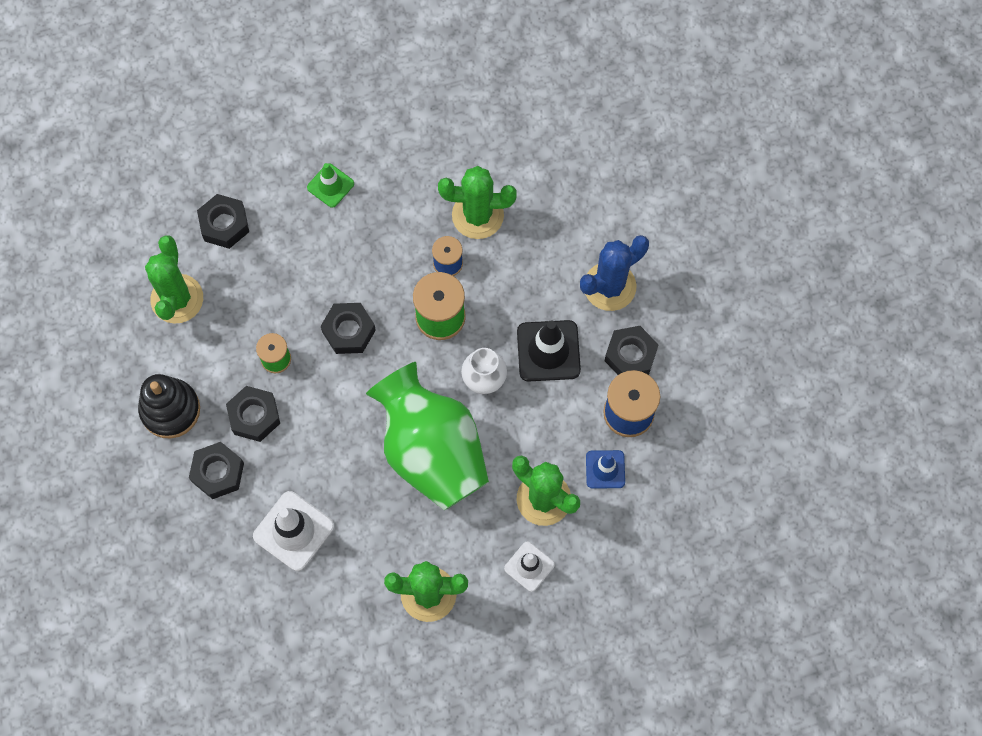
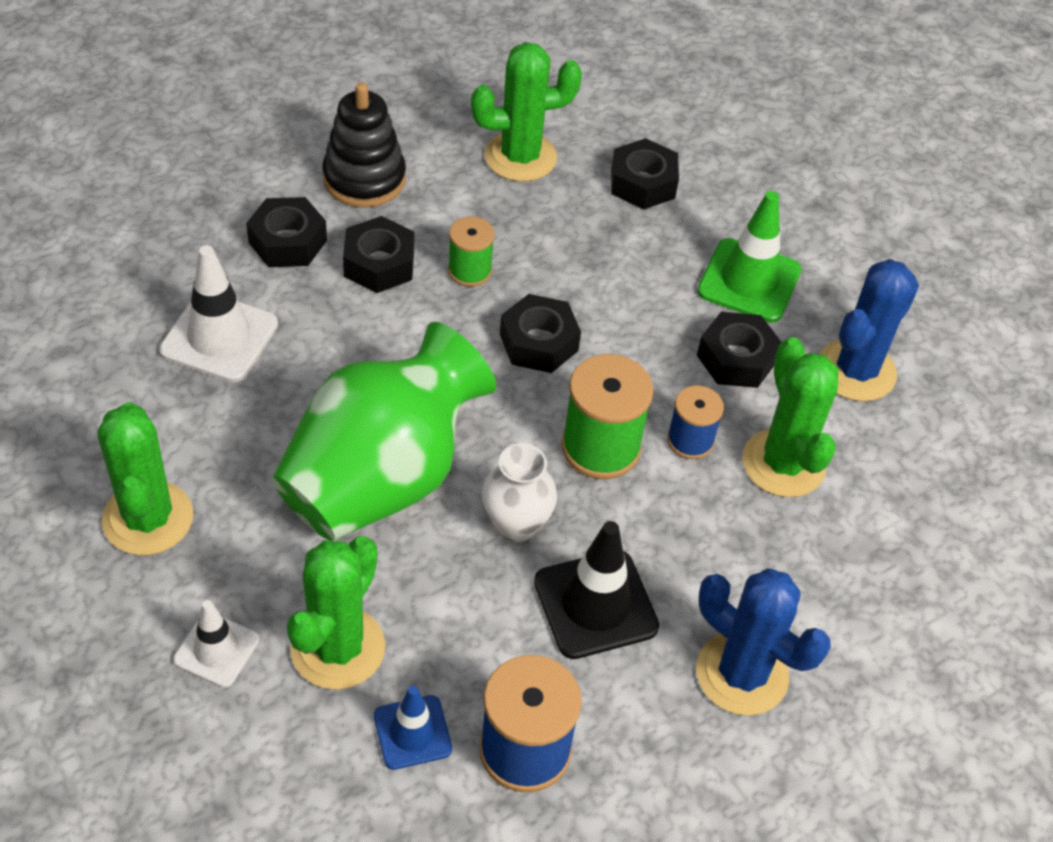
camera: 70 degrees right, 20 degrees down
(330, 185) = (749, 281): green traffic cone -> green traffic cone, size x1.62
(419, 148) = (856, 371): none -> blue cactus
(630, 355) = (630, 731): black nut -> black nut (736, 358)

